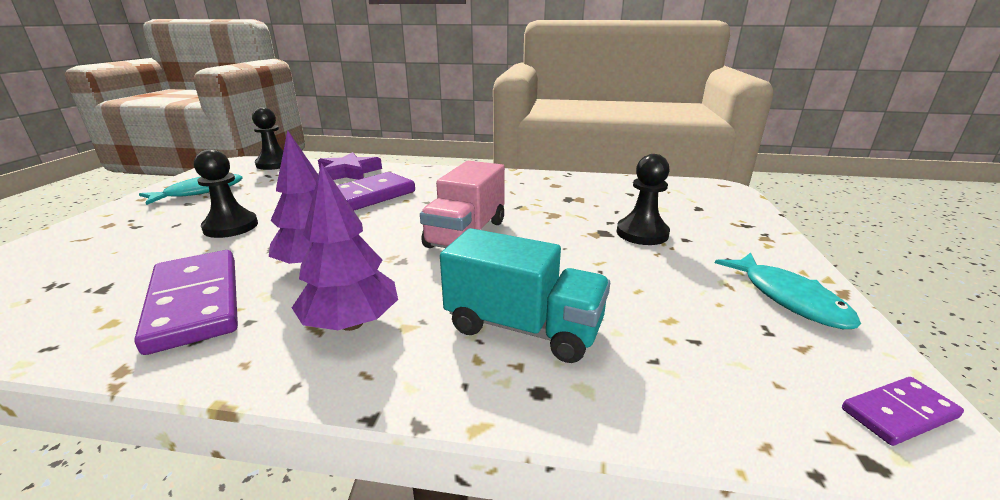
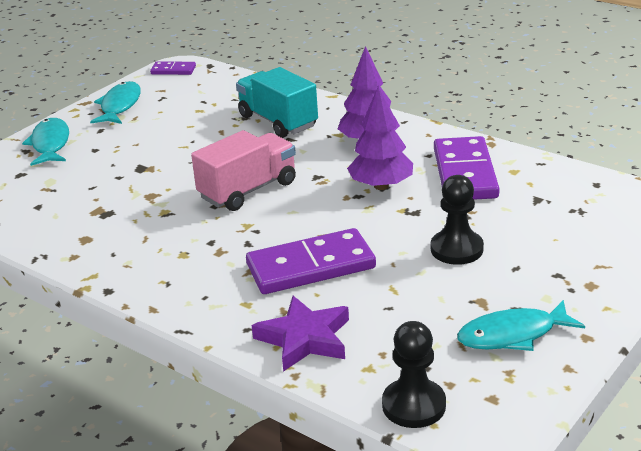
camera: 150 degrees left, 5 degrees up
(642, 233) = (115, 160): black pawn -> none
(740, 234) = (50, 144): none -> turquoise fish

